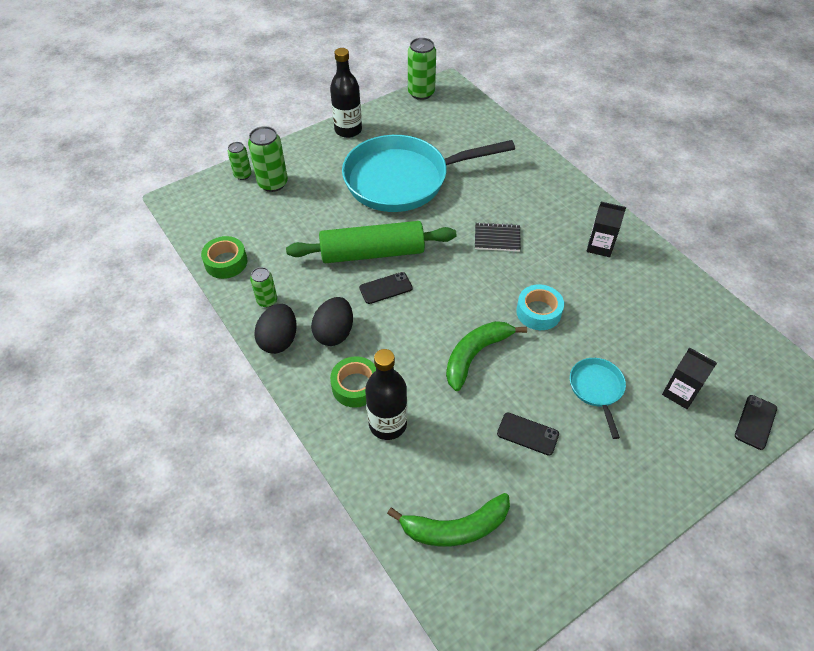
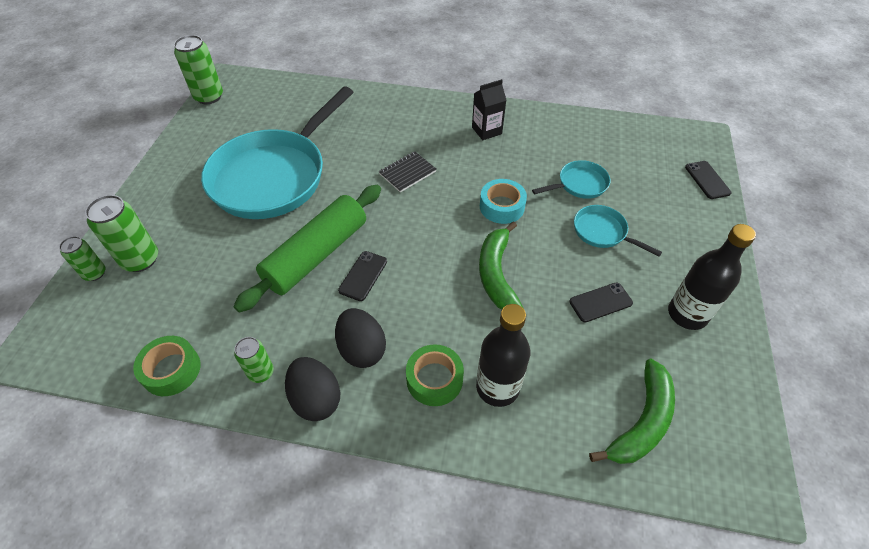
camera: 45 degrees left, 0 degrees up
(348, 130) = (170, 165): black bottle -> black bottle (687, 314)
(625, 341) = (579, 184): none -> turquoise pan
(680, 393) = (649, 194): black carton -> none

